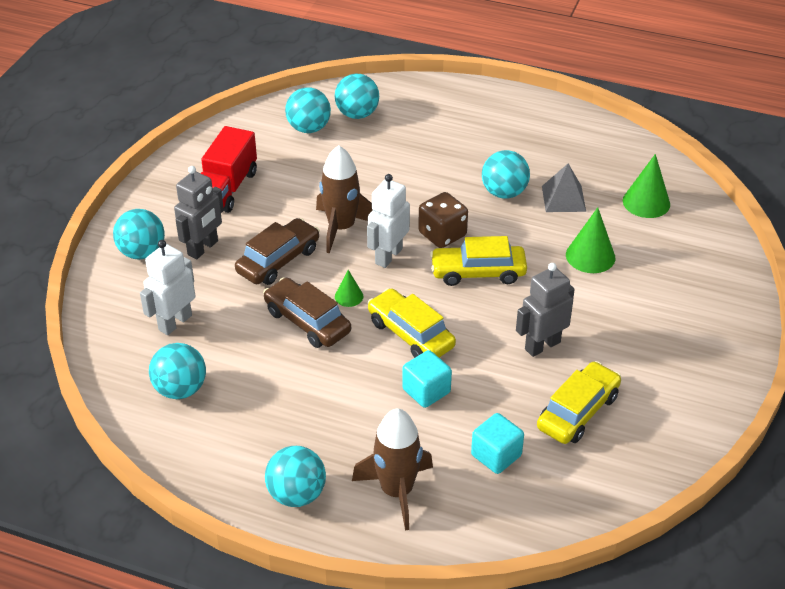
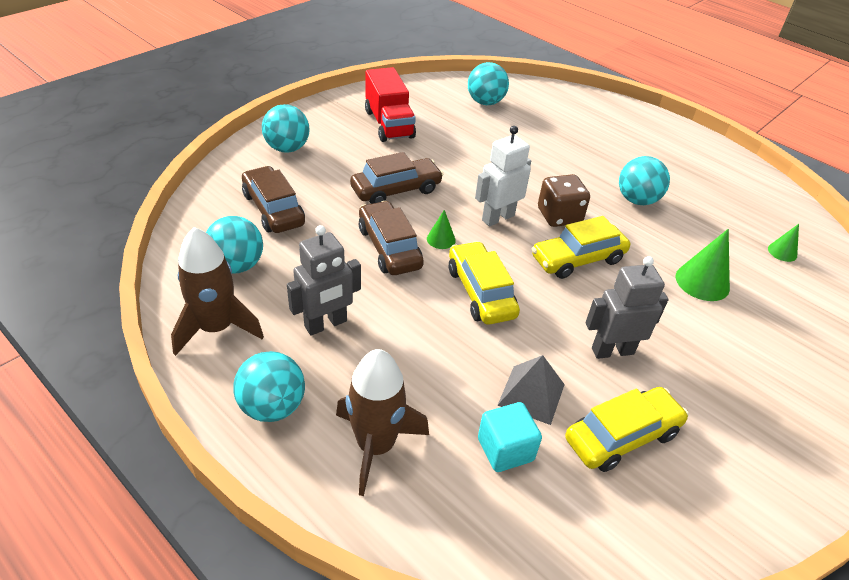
camera: 20 degrees right, 0 degrees up
(175, 322) = (273, 209): white robot -> brown car
(203, 248) = (339, 161): grey robot -> grey robot (326, 324)
(226, 188) = (389, 124): red truck -> red truck turned 60 degrees counterclockwise
(341, 228) = (468, 182): brown rocket -> brown rocket (216, 328)
(357, 114) = (532, 104): turquoise ball -> none
(426, 391) = (466, 352): turquoise cube -> none
(478, 272) = (577, 259): yellow car -> yellow car turned 45 degrees counterclockwise
(563, 198) = (695, 222): grey pyramid -> grey pyramid (531, 394)
(646, 202) = (782, 252): green cone -> green cone, size x0.56

